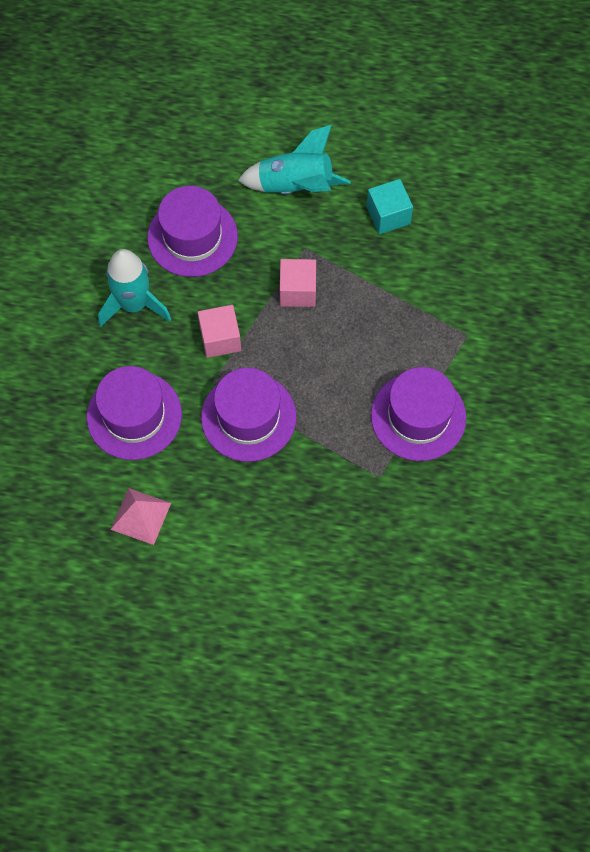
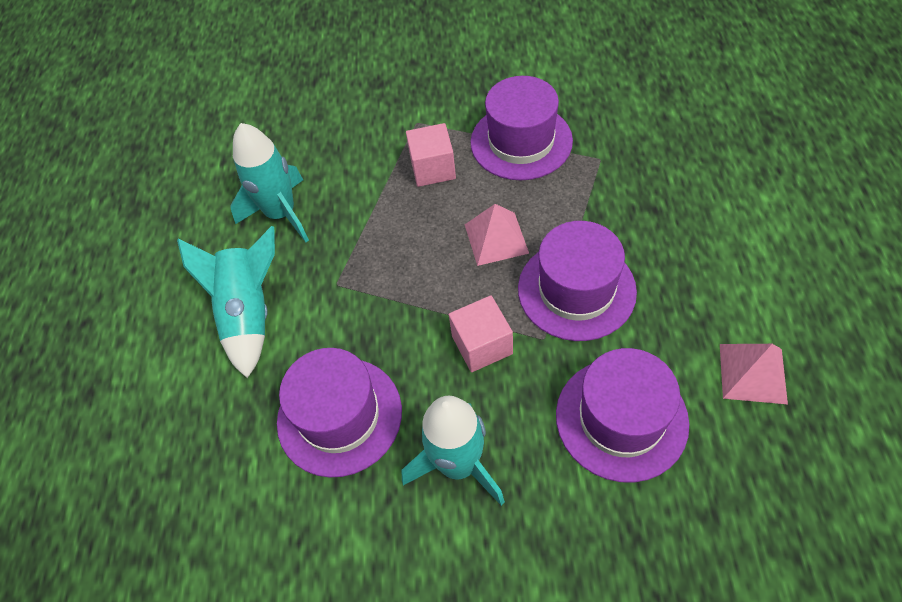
camera: 95 degrees left, 10 degrees down
(297, 291) = (396, 278): pink cube -> pink cube (433, 168)
(315, 371) = (496, 238): none -> pink pyramid
(388, 215) = (281, 214): turquoise cube -> turquoise rocket

